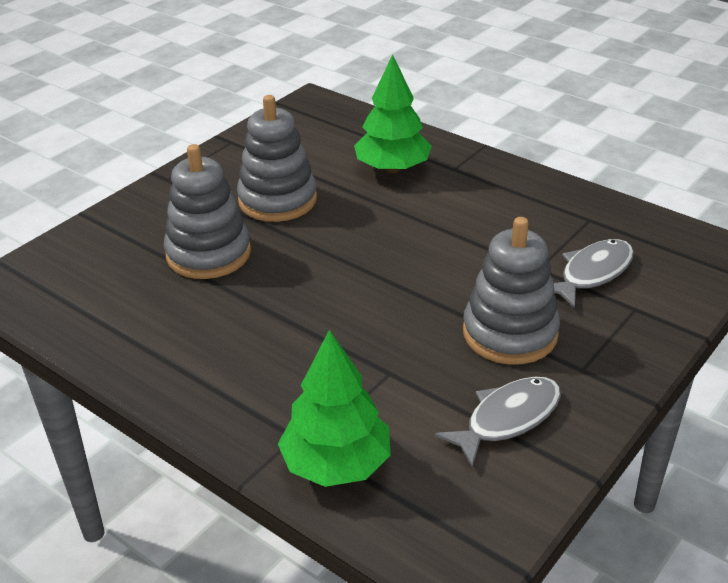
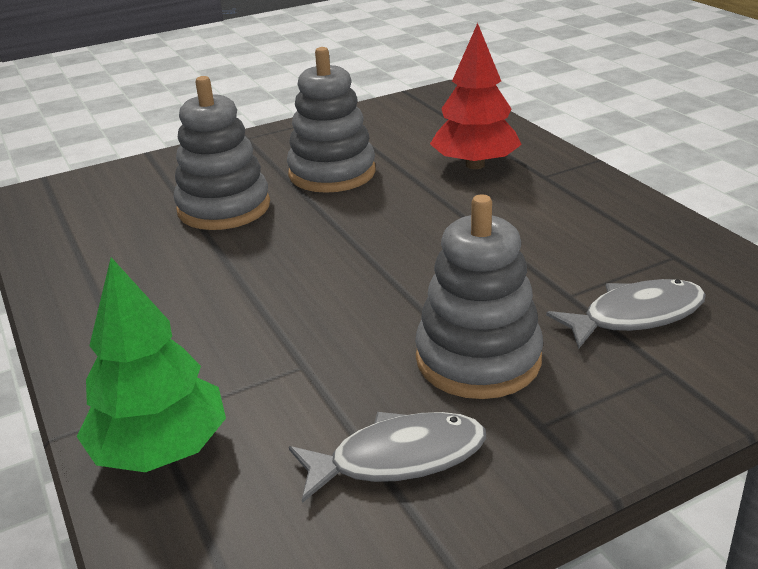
camera: 25 degrees right, 5 degrees down
(392, 168) = (475, 165): green tree -> red tree

